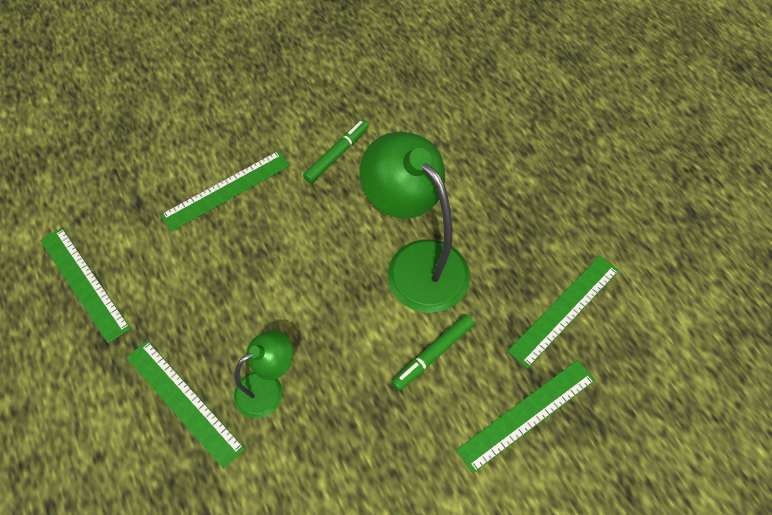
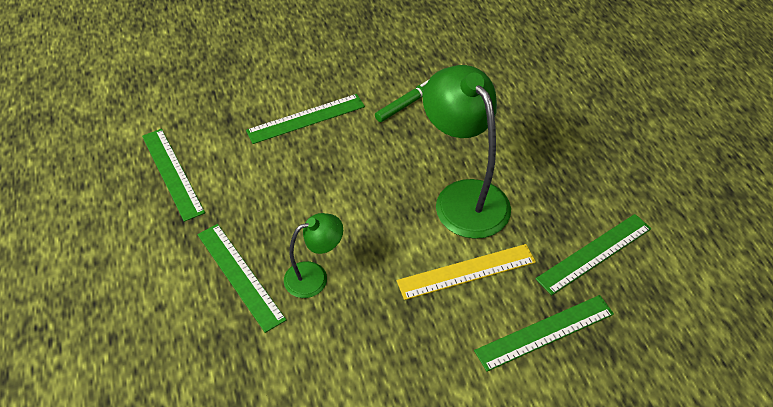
camera: 10 degrees right, 10 degrees down
(433, 354) = (466, 271): green marker -> yellow ruler

